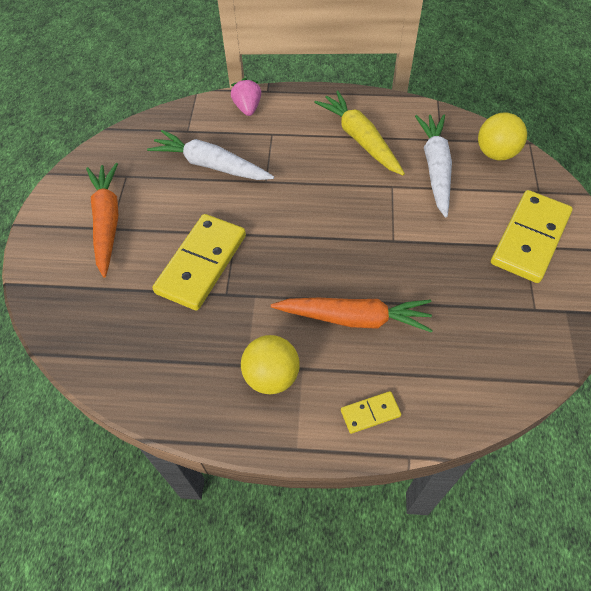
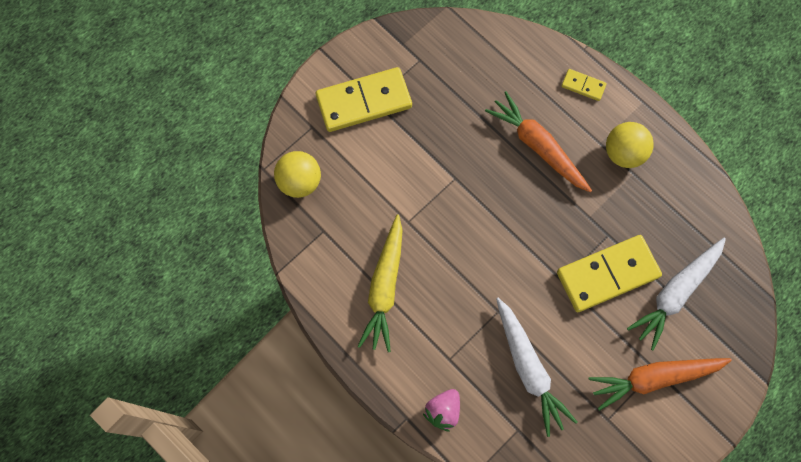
camera: 140 degrees left, 15 degrees up
(107, 222) = (654, 378): orange carrot -> orange carrot turned 45 degrees clockwise
(435, 168) = (359, 209): white carrot -> white carrot (675, 293)

